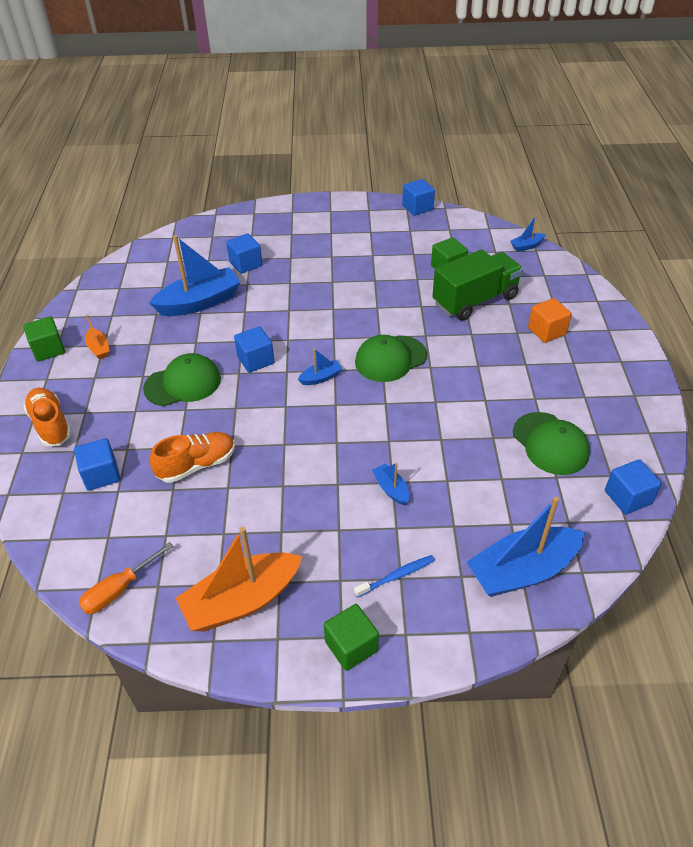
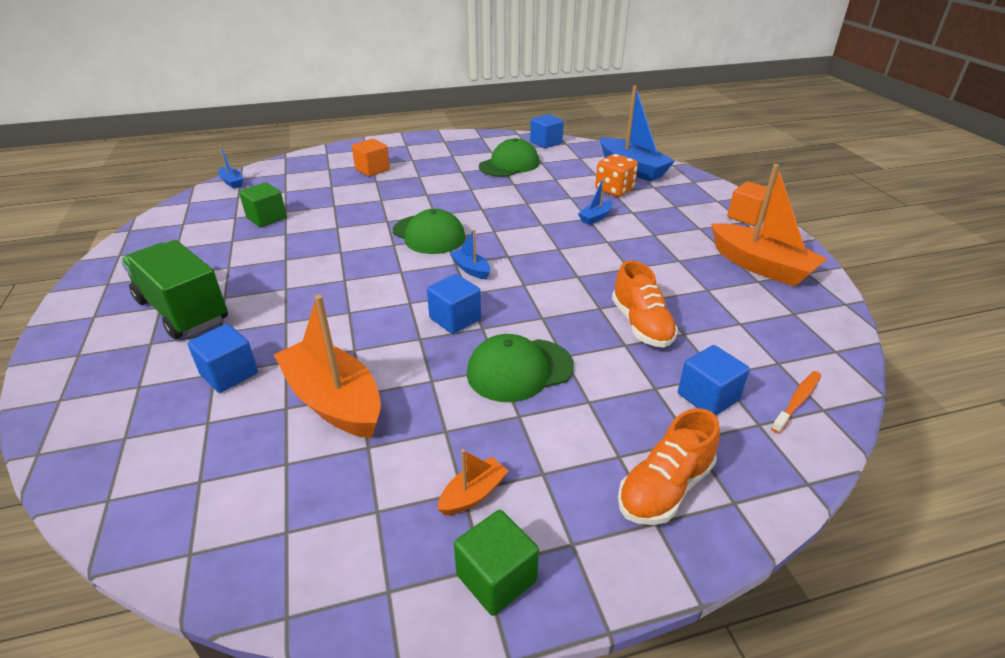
camera: 105 degrees left, 10 degrees down
(66, 526) = (797, 401): none -> orange toothbrush
(119, 589) = (821, 335): orange screwdriver -> none
(183, 383) = (519, 370): green cap -> green cap turned 75 degrees counterclockwise
(197, 465) = (641, 325): orange shoe -> orange shoe turned 150 degrees counterclockwise
(200, 302) = (334, 401): blue boat -> orange boat
(351, 646) = (746, 217): green cube -> orange cube
(396, 576) = (675, 207): blue toothbrush -> none
(417, 207) = (120, 247): blue cube -> none
(458, 528) = (614, 190): none -> orange dice
(475, 300) = (327, 201): green truck -> green truck (182, 310)

